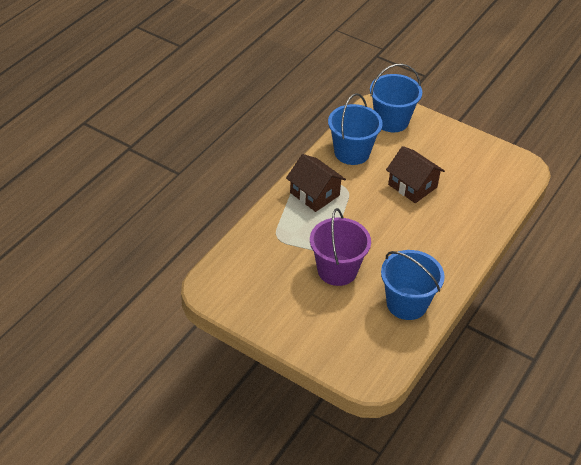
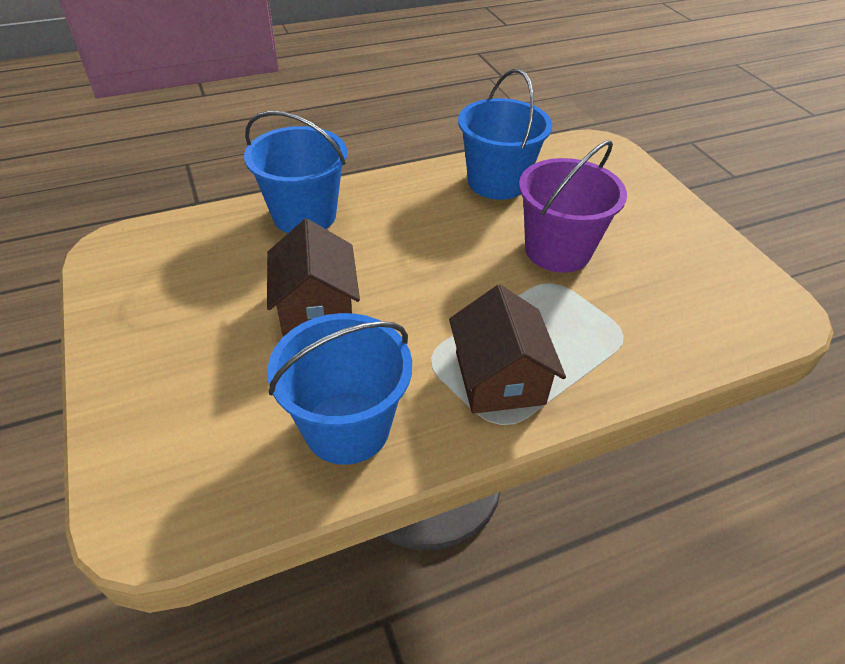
camera: 145 degrees left, 0 degrees up
(391, 121) = (181, 459): blue bucket -> blue bucket (304, 215)

